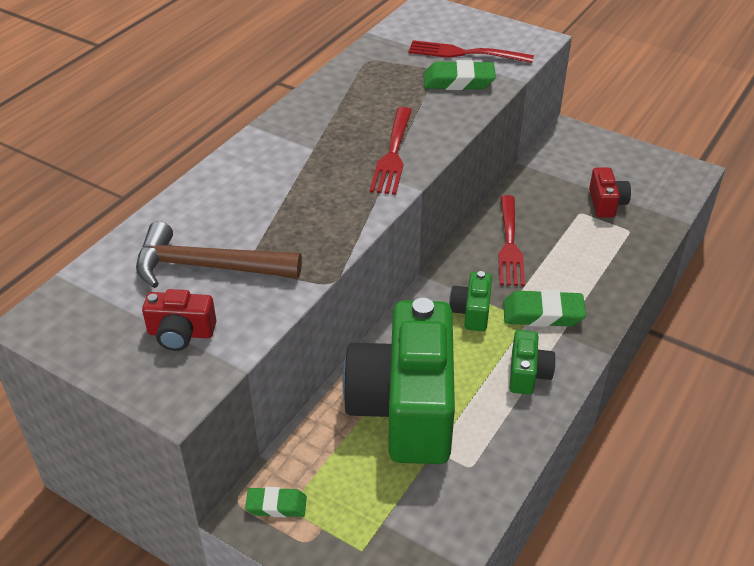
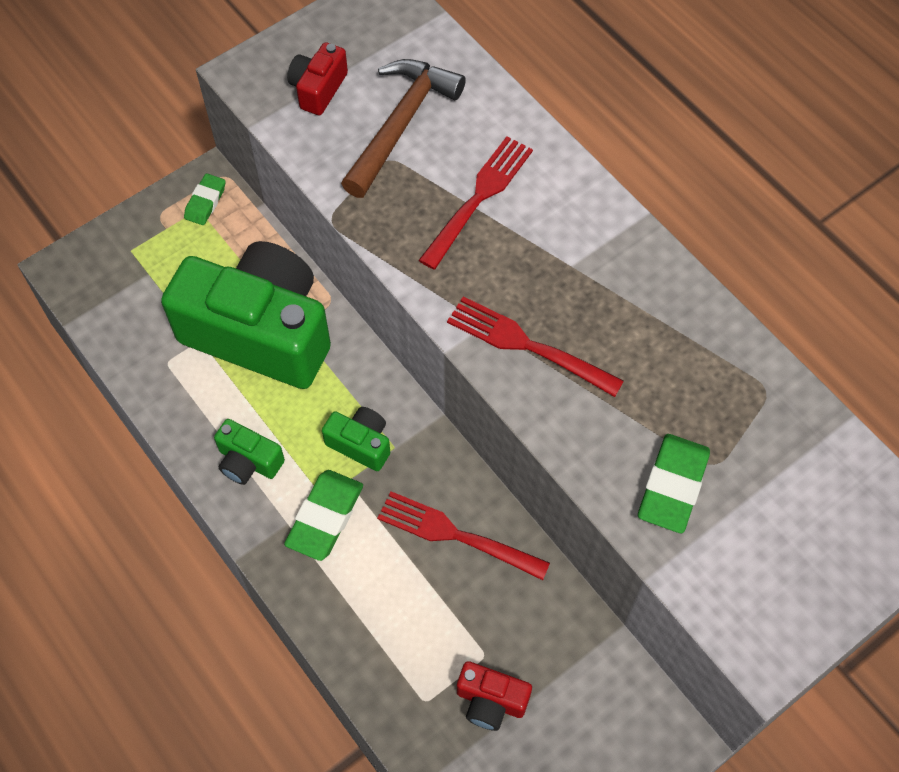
camera: 110 degrees right, 20 degrees up
(466, 53) = (749, 528): red fork -> red fork (478, 199)

